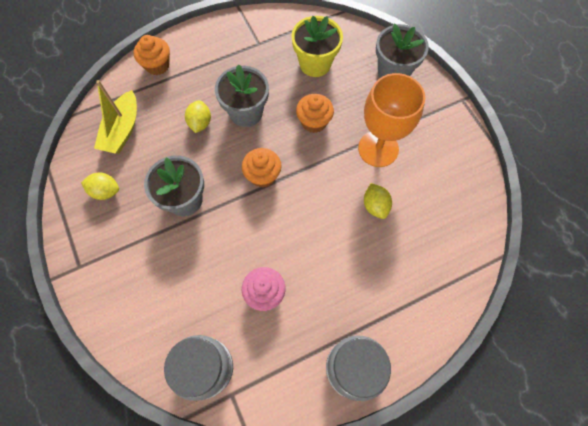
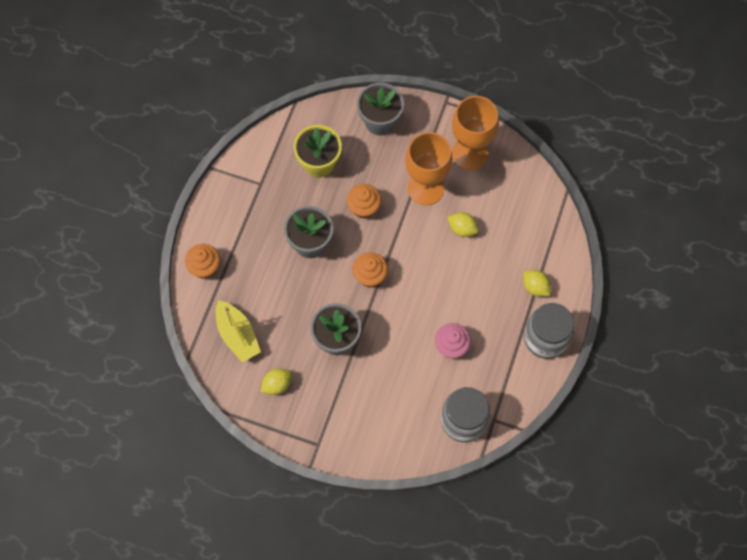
camera: 45 degrees left, 0 degrees up
(200, 123) = (286, 280): yellow lemon -> yellow lemon (535, 287)
(443, 153) = (470, 153): none -> orange goblet

